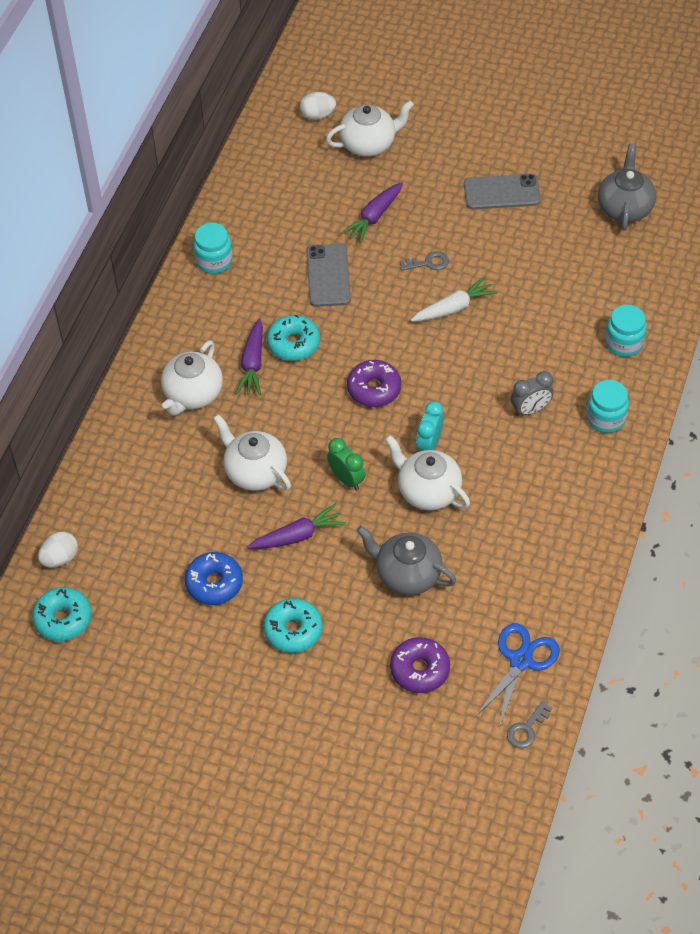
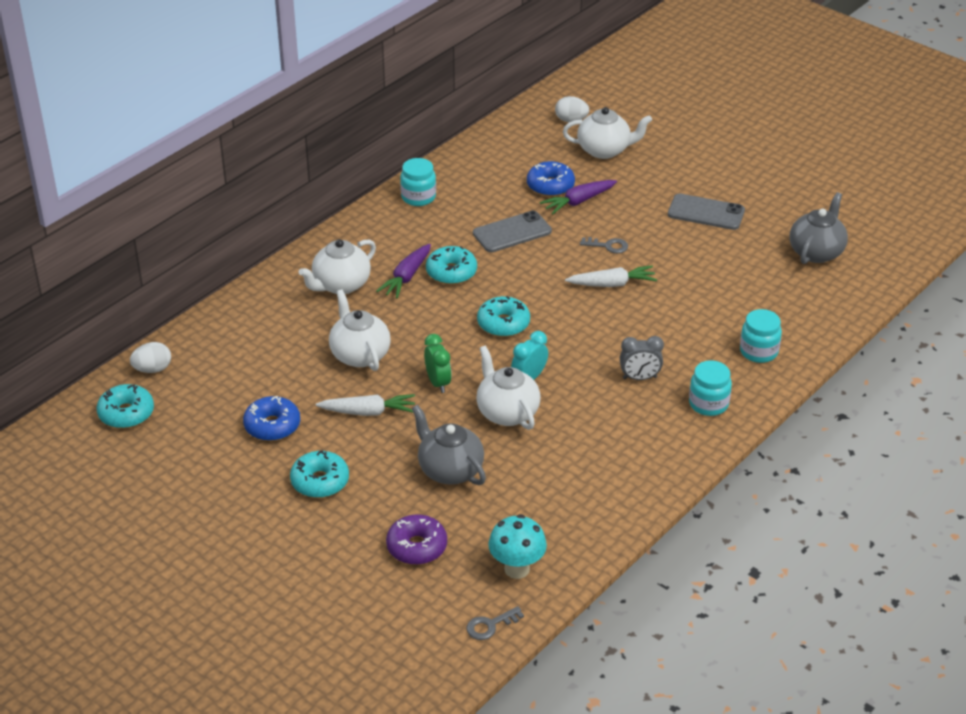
camera: 20 degrees right, 15 degrees down
(298, 535) = (368, 412): purple carrot -> white carrot
(328, 276) = (512, 232): grey phone -> grey phone turned 45 degrees clockwise
(337, 206) = (550, 186): none -> blue donut
(374, 389) = (503, 324): purple donut -> turquoise donut
(521, 660) = (517, 569): blue scissors -> turquoise mushroom

